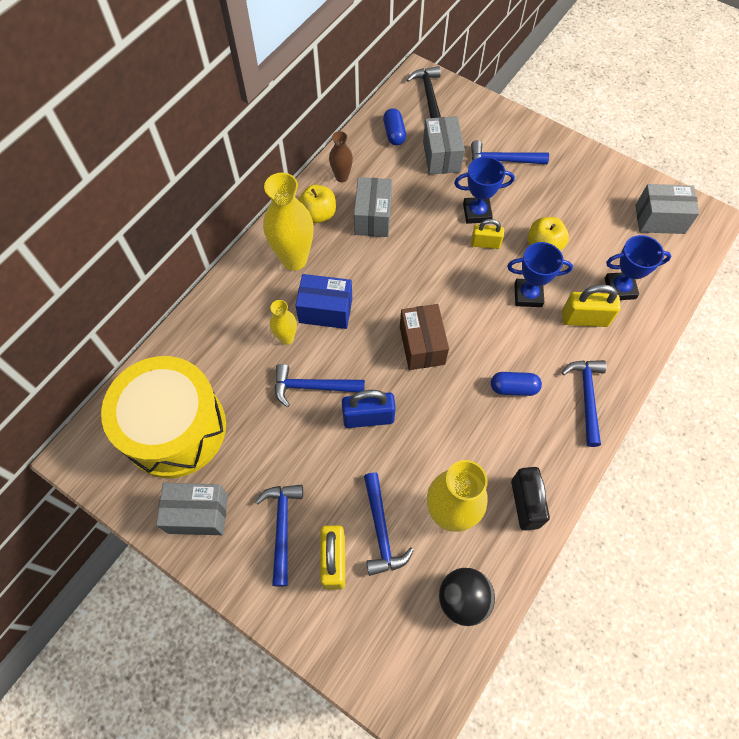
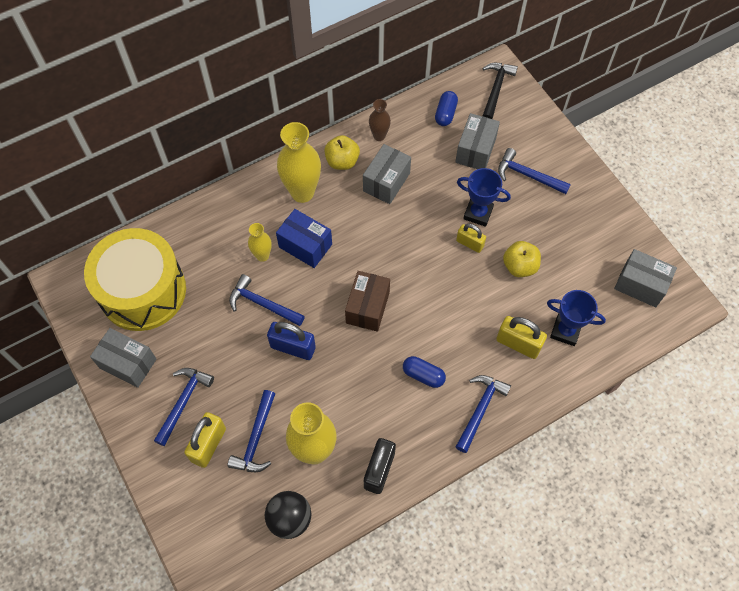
camera: 25 degrees right, 0 degrees up
(528, 295) = (481, 303): blue trophy -> none

